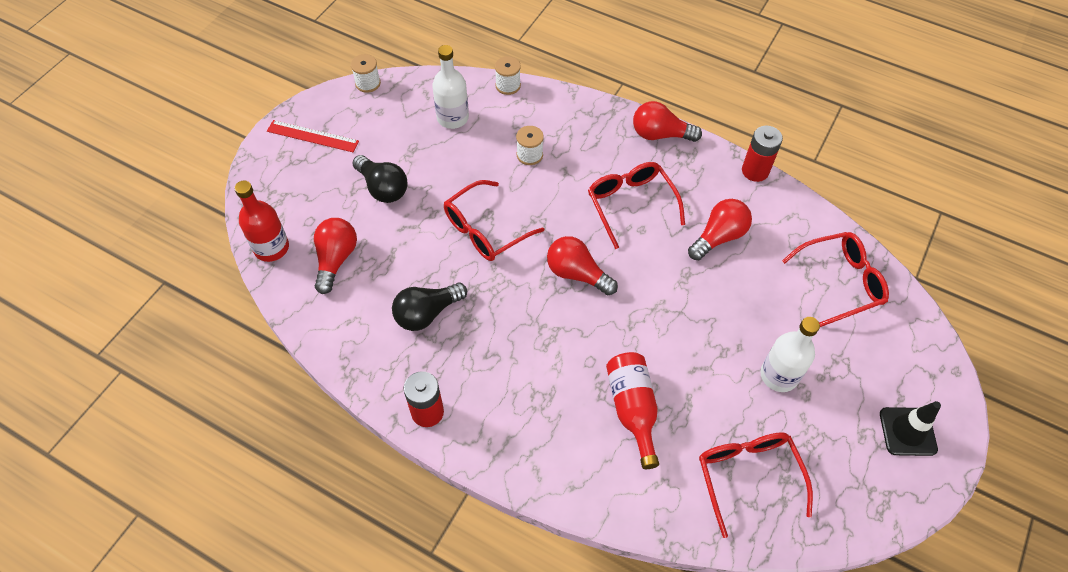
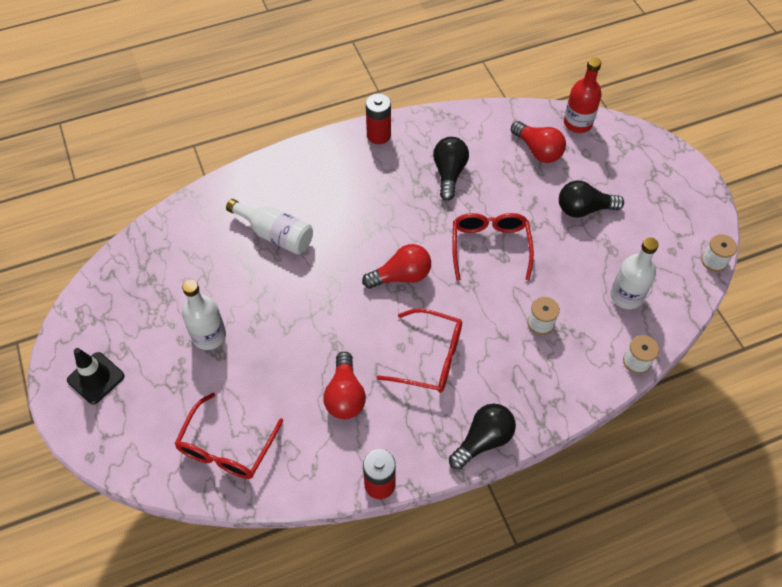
camera: 130 degrees right, 0 degrees up
(313, 136) = (674, 195): red ruler -> none
(632, 409) = (275, 234): red bottle -> white bottle
(660, 134) = (483, 440): red light bulb -> black light bulb
(747, 476) = (175, 261): red glasses -> none

